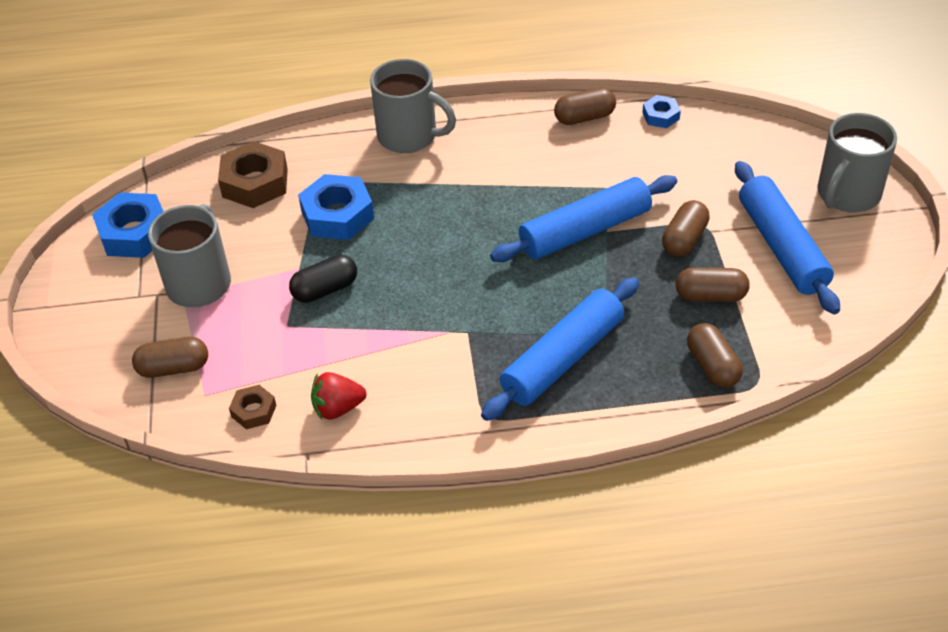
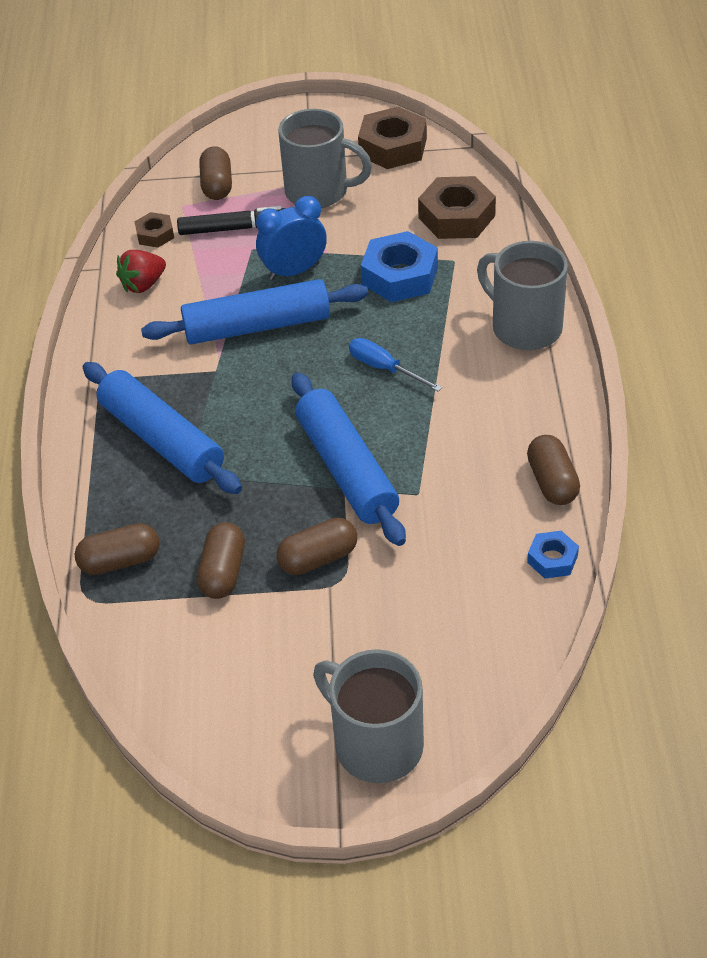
camera: 95 degrees right, 0 degrees up
(134, 233) = (392, 147): blue nut -> brown nut
(251, 344) = (234, 228): none -> black marker
(325, 289) = (294, 271): black capsule -> blue clock
(338, 408) = (143, 285): red strawberry -> red strawberry turned 120 degrees counterclockwise
(409, 136) = (524, 327): grey mug -> grey mug turned 105 degrees clockwise
(462, 217) = (384, 368): none -> blue screwdriver
(684, 239) = (318, 558): brown capsule -> brown capsule turned 60 degrees counterclockwise
(782, 247) = (290, 654): blue rolling pin -> blue rolling pin (257, 326)

